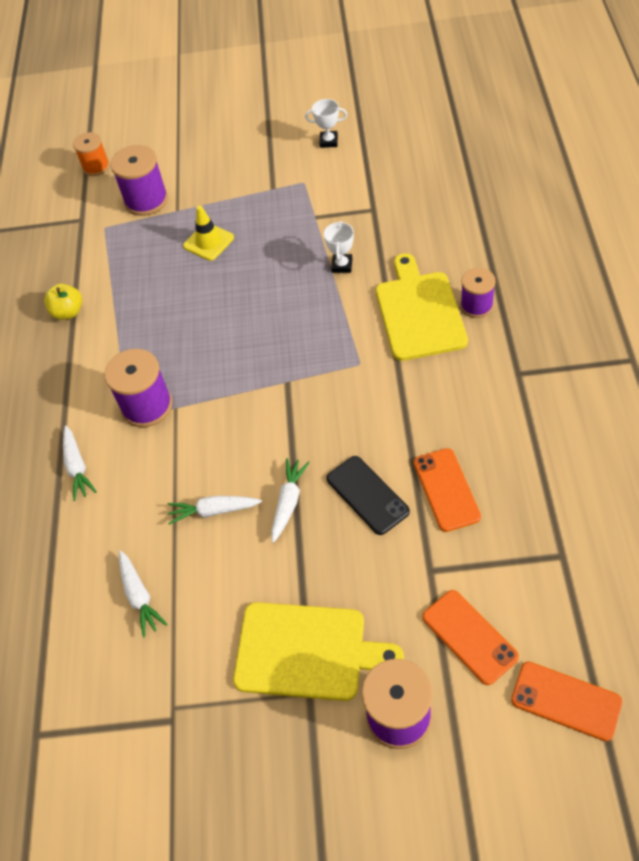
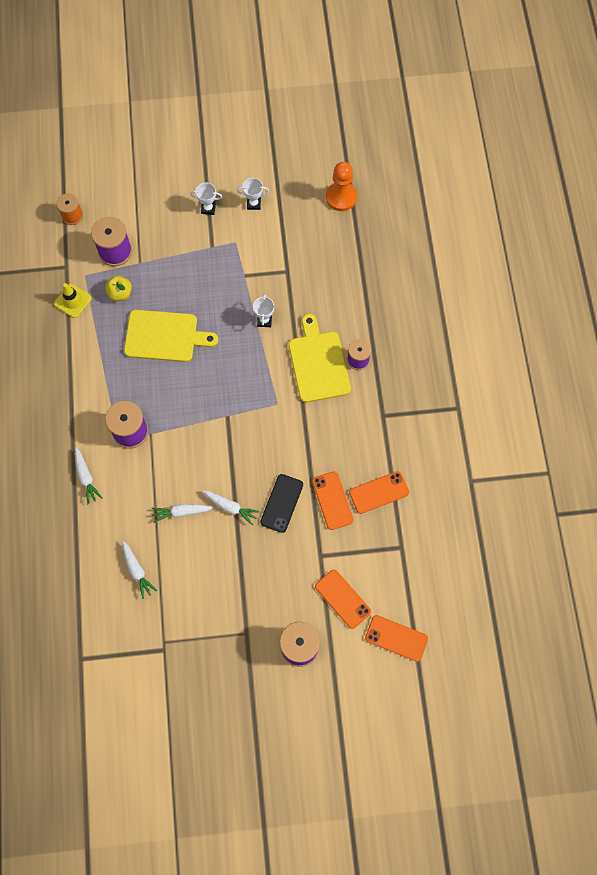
camera: 10 degrees left, 15 degrees up
(68, 312) = (65, 351): yellow apple -> yellow apple (120, 293)
(208, 242) = (165, 294): yellow traffic cone -> yellow traffic cone (73, 301)
(269, 149) = (208, 208): none -> white trophy
(288, 502) = (230, 507): white carrot -> white carrot turned 105 degrees clockwise
(306, 651) = (244, 607): yellow cutting board -> yellow cutting board (164, 336)
(367, 495) = (281, 503): black phone -> black phone turned 60 degrees clockwise
(444, 128) = (341, 197): none -> orange pawn
(519, 476) = (379, 492): none -> orange phone

